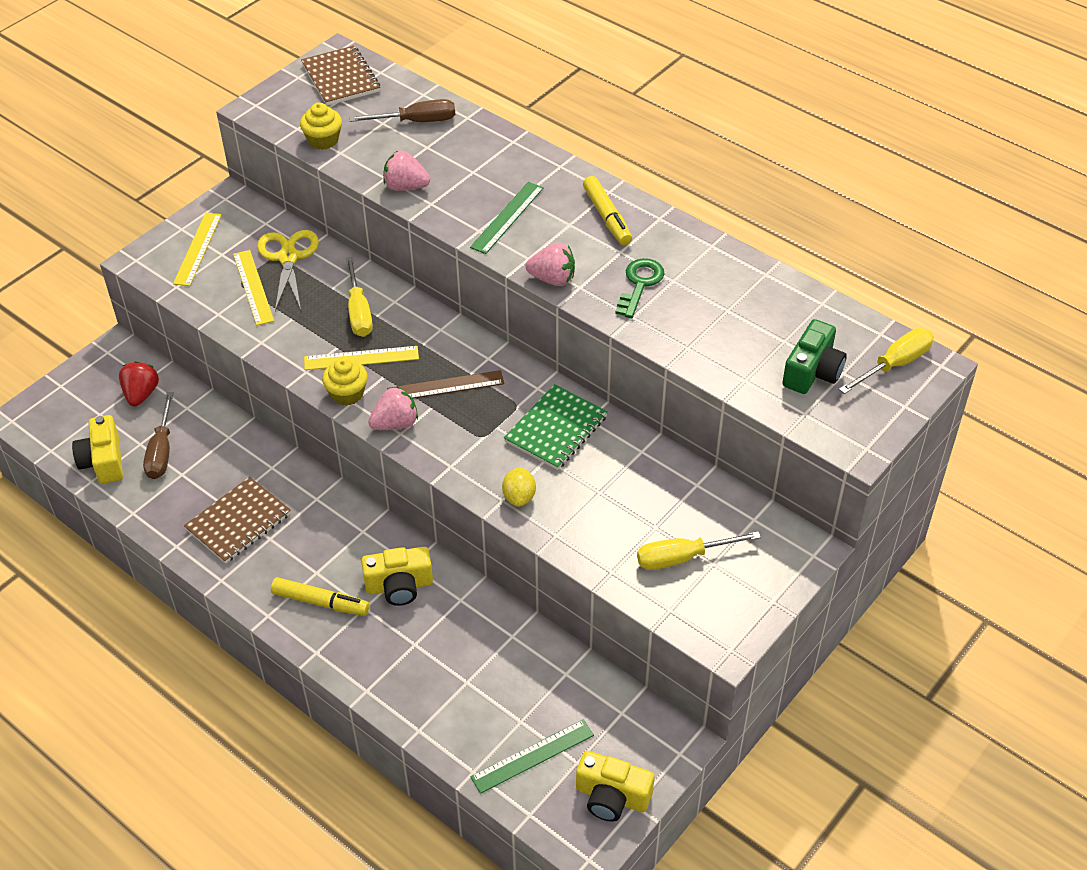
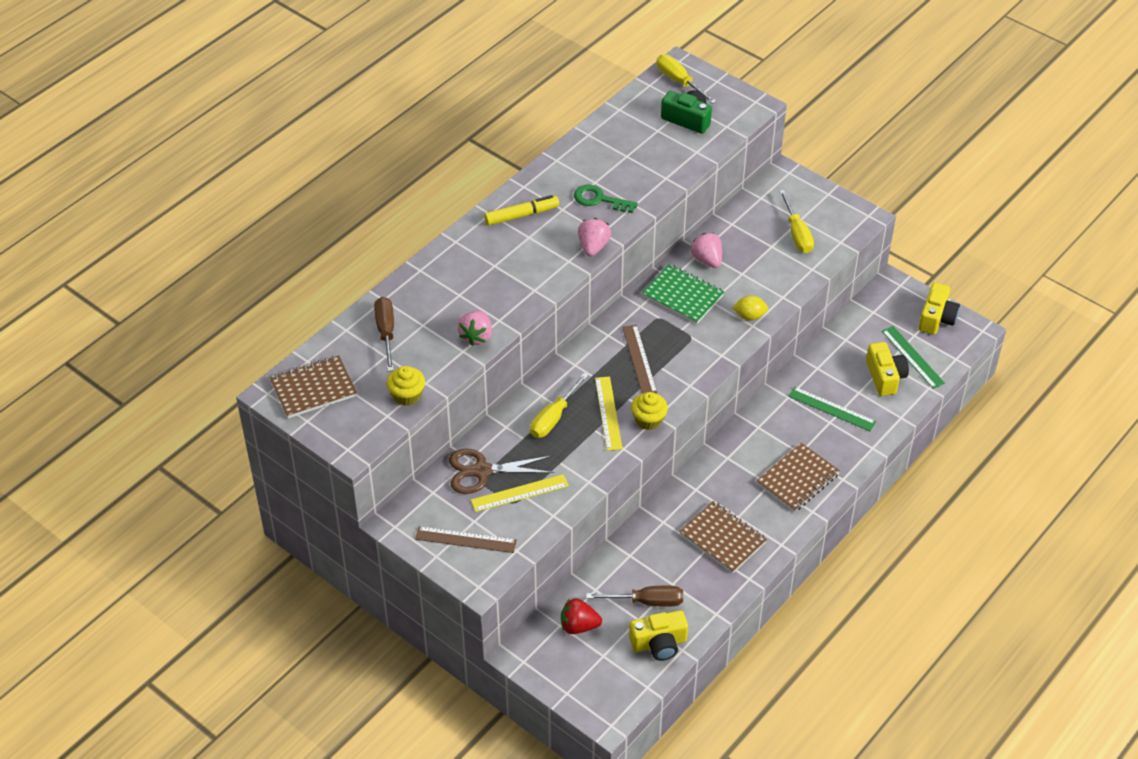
camera: 90 degrees left, 0 degrees up
(198, 249) = (466, 539): yellow ruler -> brown ruler
(288, 257) = (482, 471): yellow scissors -> brown scissors
(321, 602) = (797, 479): yellow marker -> brown notebook
(359, 312) = (553, 417): yellow screwdriver -> yellow screwdriver turned 135 degrees clockwise
(395, 424) = (680, 388): pink strawberry -> pink strawberry (707, 260)
(399, 586) = (778, 432): yellow camera -> yellow camera (885, 377)
(507, 217) = (519, 272): green ruler -> green ruler (832, 409)

